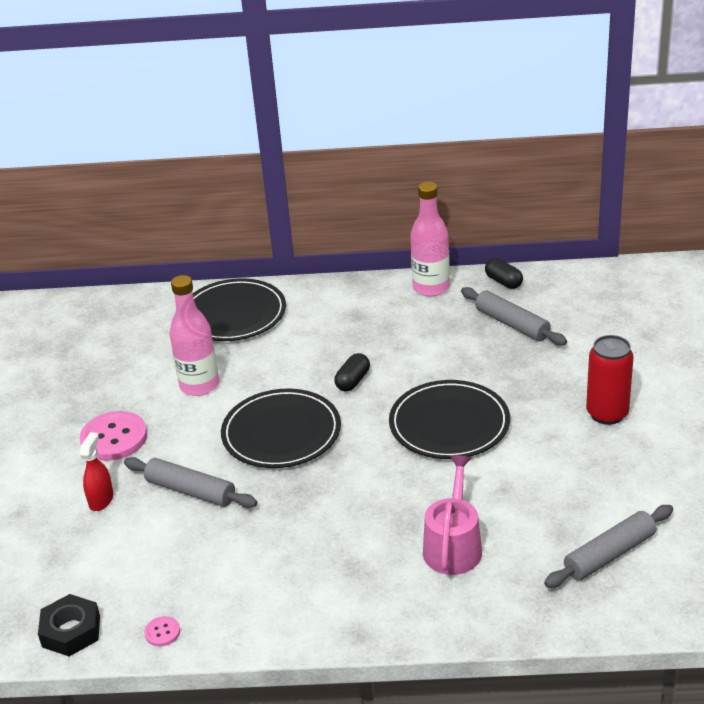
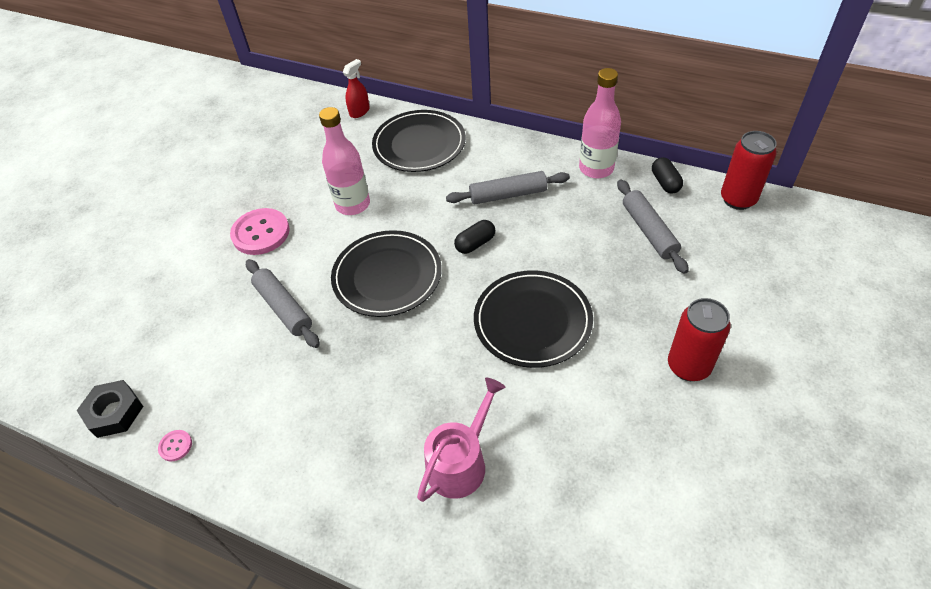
camera: 25 degrees right, 15 degrees up
(101, 500) = (215, 290): red spray bottle -> red spray bottle (359, 111)
(576, 277) = (738, 199): none -> red can
(609, 554) = (602, 541): grey rolling pin -> grey rolling pin (508, 195)

